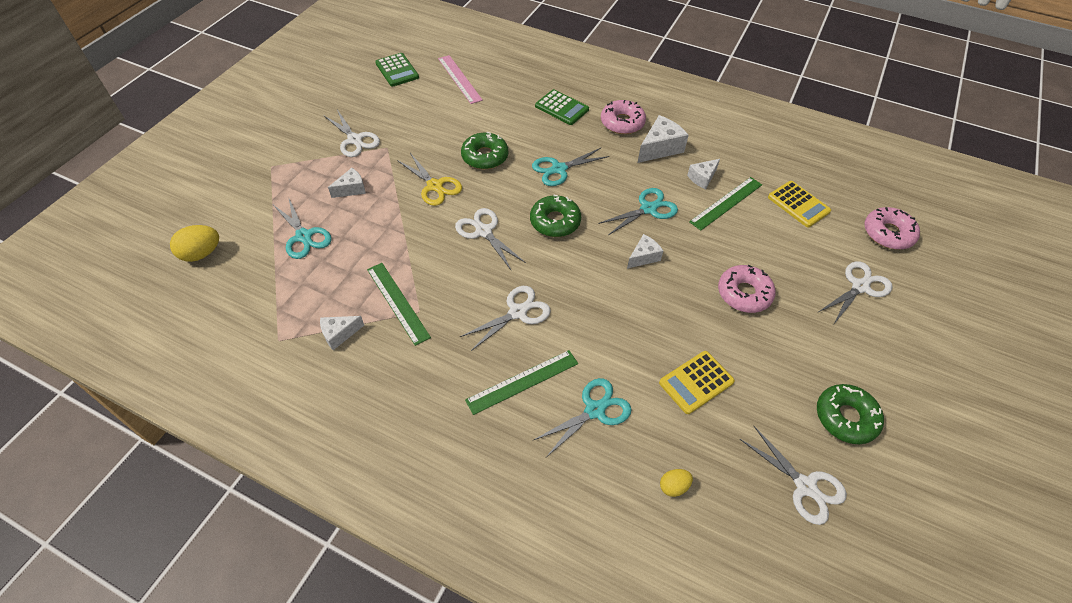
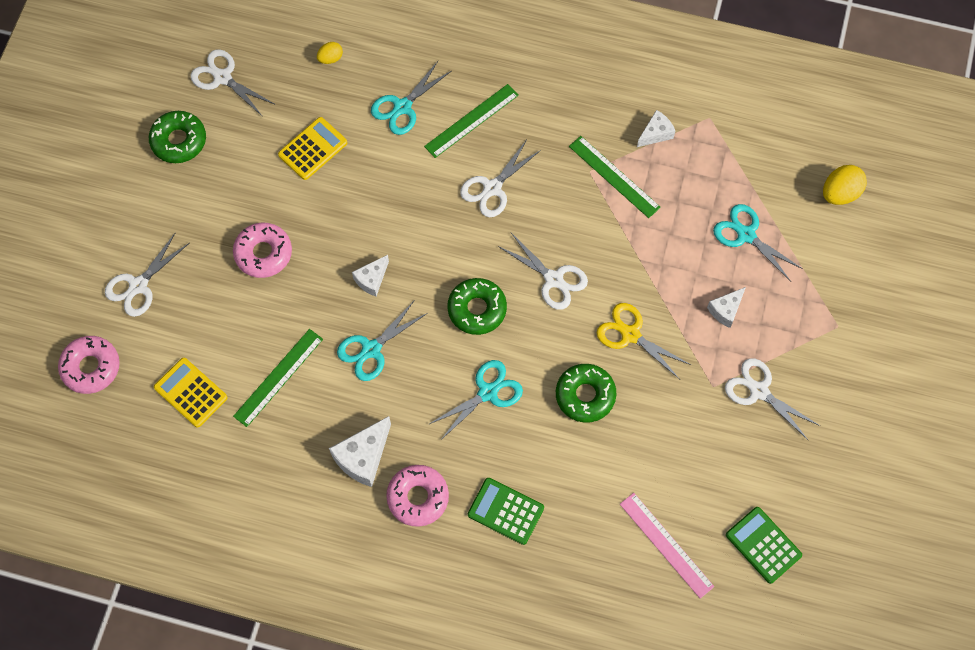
camera: 170 degrees right, 15 degrees up
(702, 178) = (307, 413): white cheese -> none

